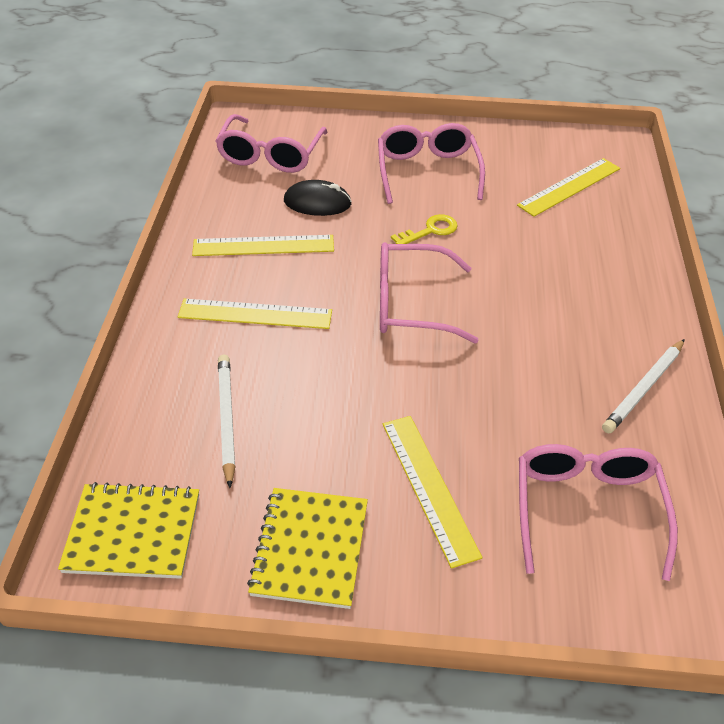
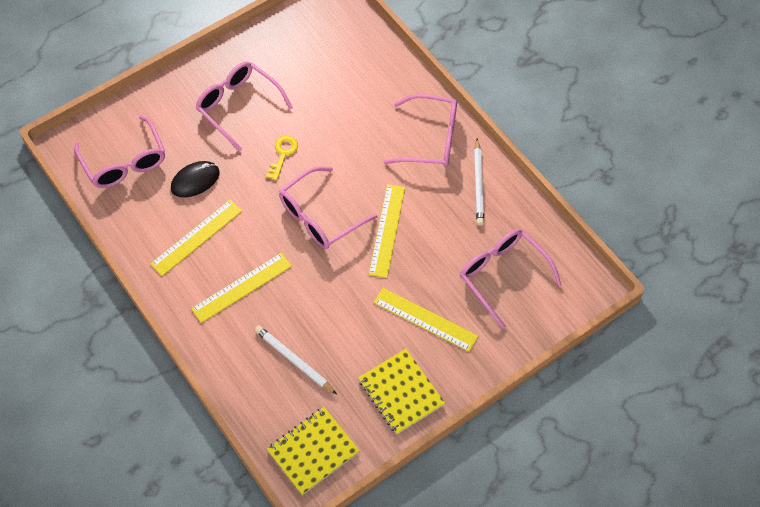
camera: 40 degrees left, 15 degrees up
(569, 187) = (333, 60): yellow ruler -> yellow ruler (387, 230)
(620, 310) = (431, 139): none -> pink glasses

